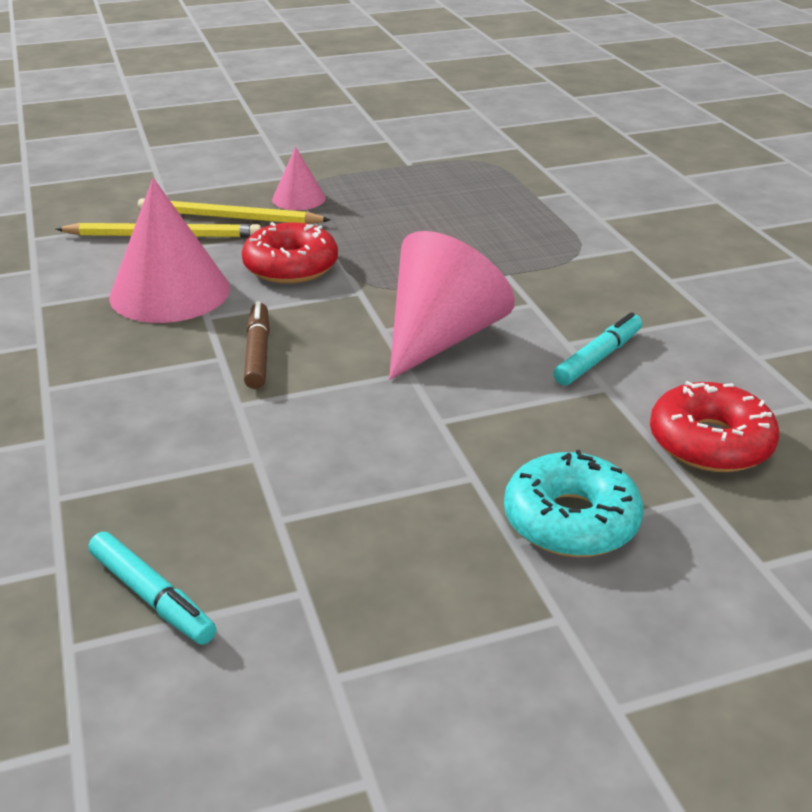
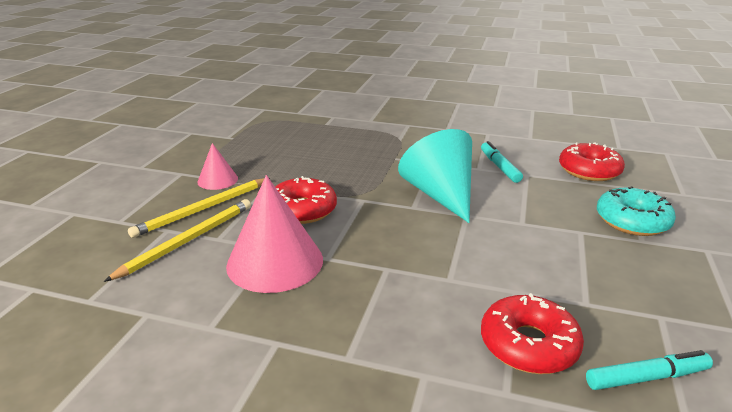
camera: 55 degrees left, 5 degrees down
(151, 493) = (528, 344): none -> red donut
(258, 353) = (396, 253): brown marker -> none
(441, 337) = (440, 195): pink cone -> turquoise cone

